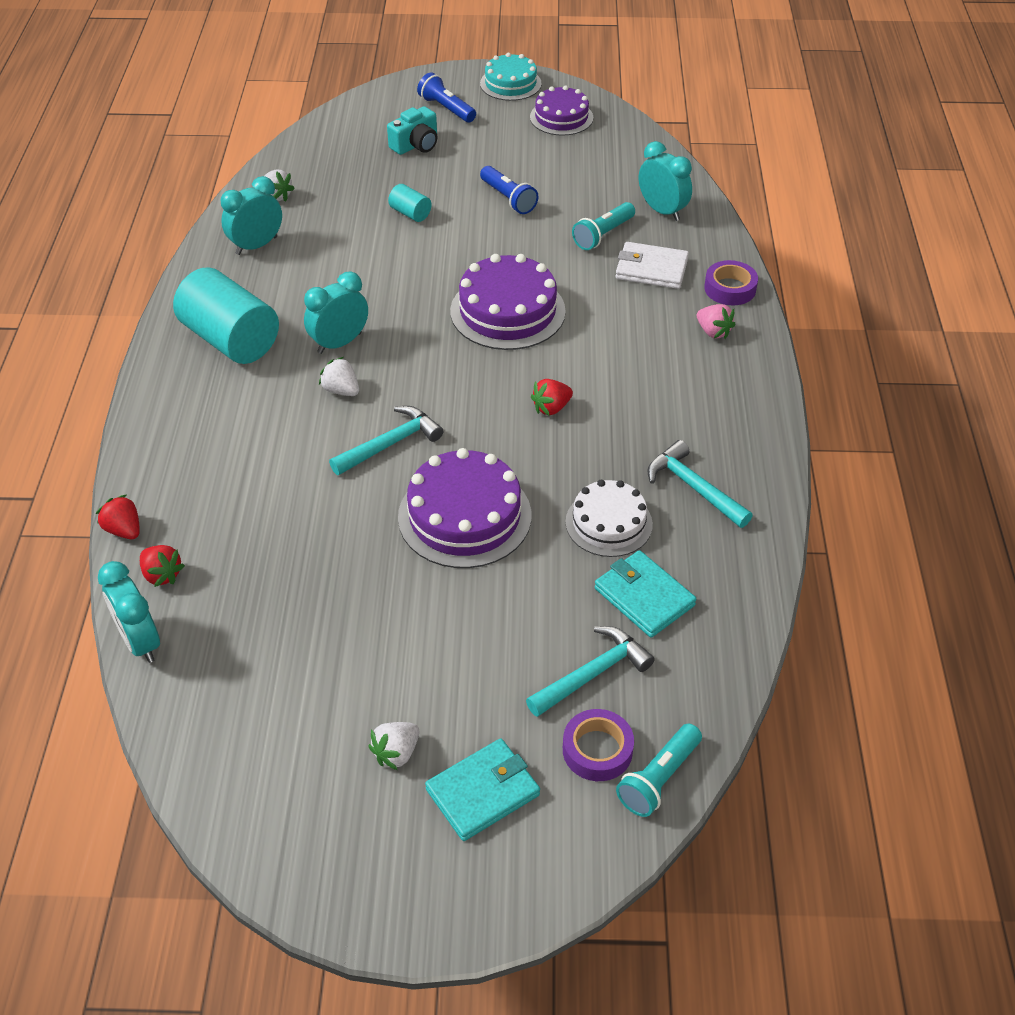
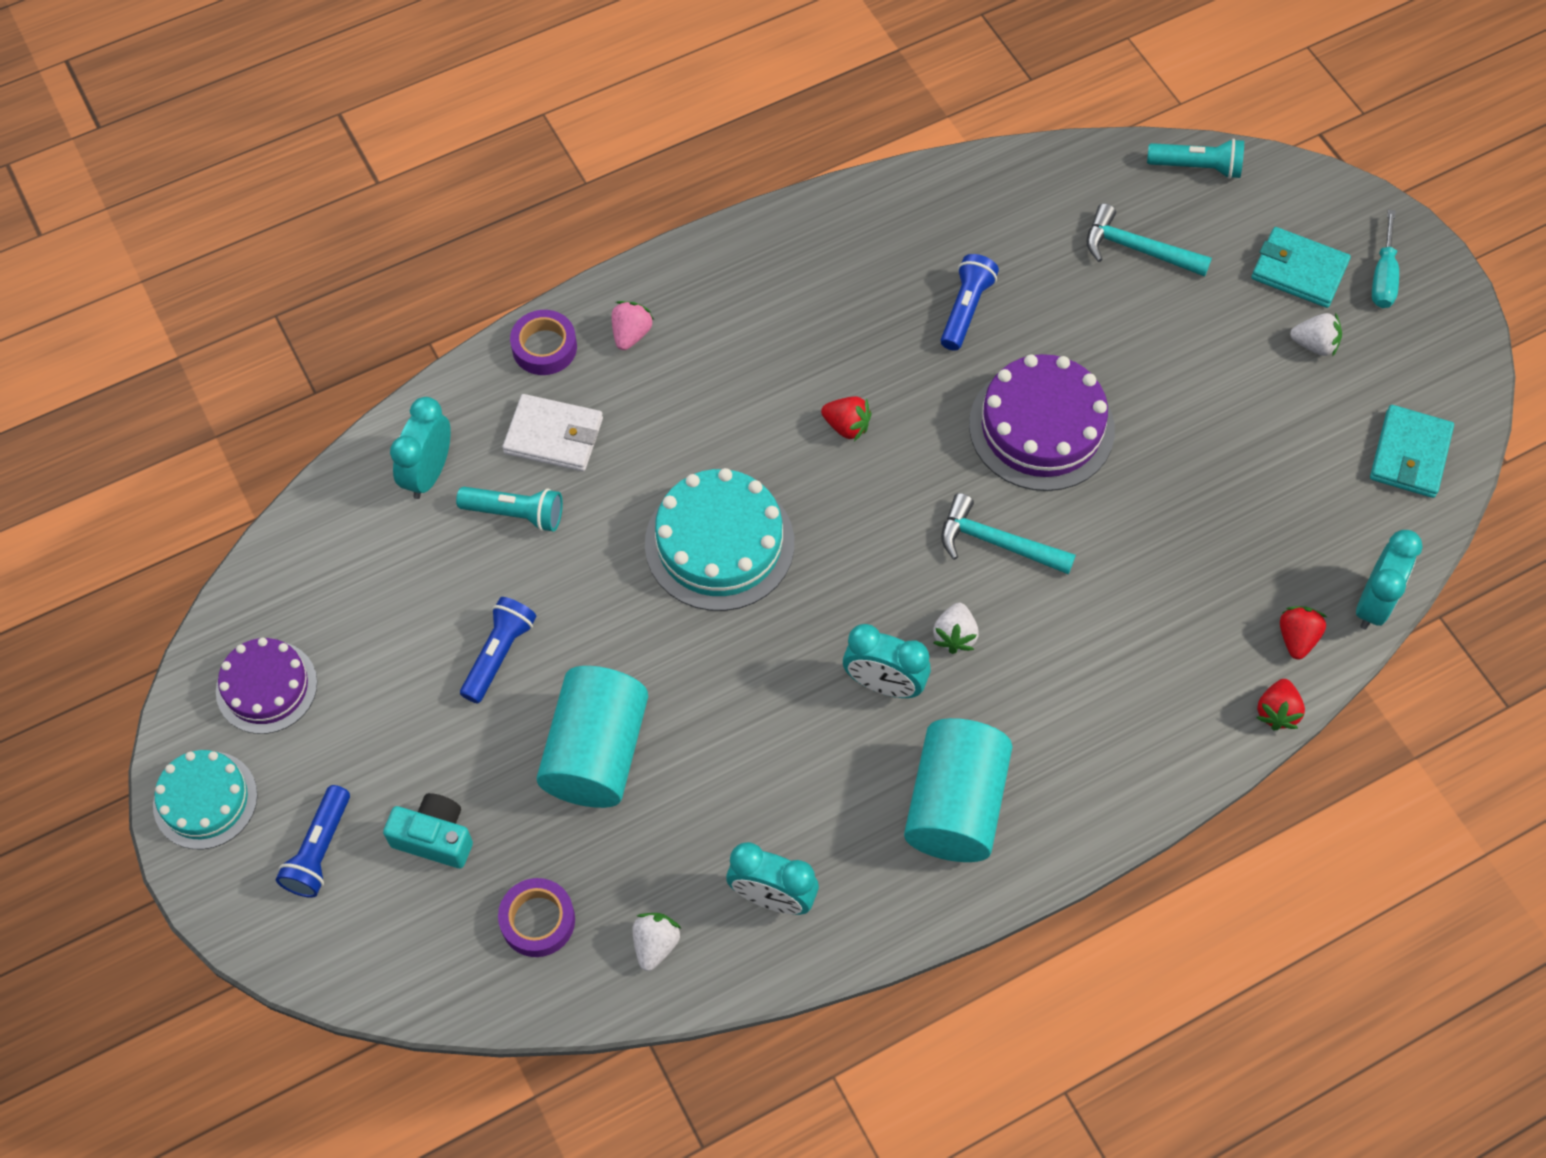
camera: 120 degrees left, 15 degrees up
(410, 213) = (596, 752): turquoise cylinder -> turquoise cylinder, size x2.21
(425, 864) = (1383, 276): none -> turquoise screwdriver
(507, 311) = (719, 543): purple cake -> turquoise cake
(597, 750) = (1204, 215): purple tape -> purple tape (537, 920)
(608, 523) = (966, 309): white cake -> blue flashlight
(644, 597) = (1031, 247): turquoise wallet -> turquoise wallet (1409, 454)
(651, 269) = (553, 436): white wallet -> white wallet turned 60 degrees counterclockwise
(694, 487) = (874, 263): turquoise hammer -> none

